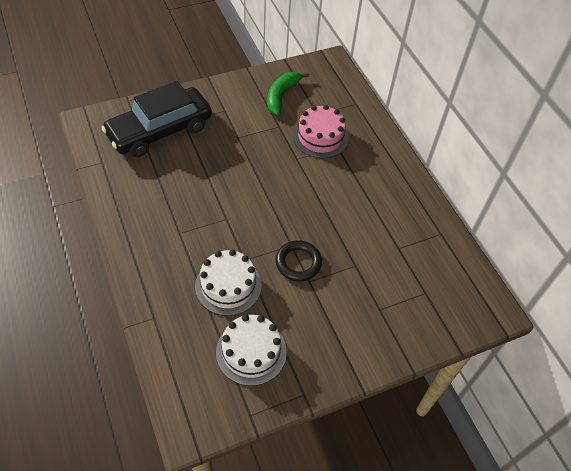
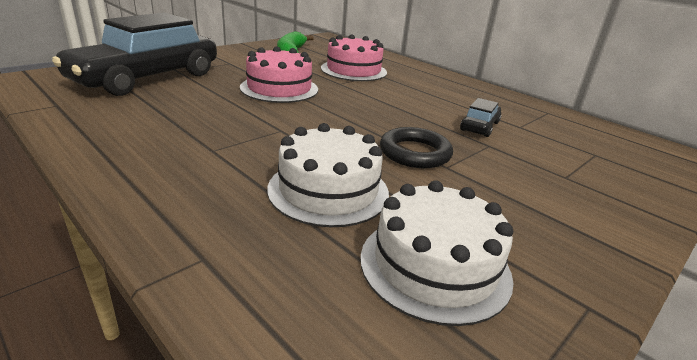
camera: 20 degrees left, 25 degrees down
(247, 161) = (279, 88): none -> pink cake
(366, 242) = (479, 126): none -> black car

